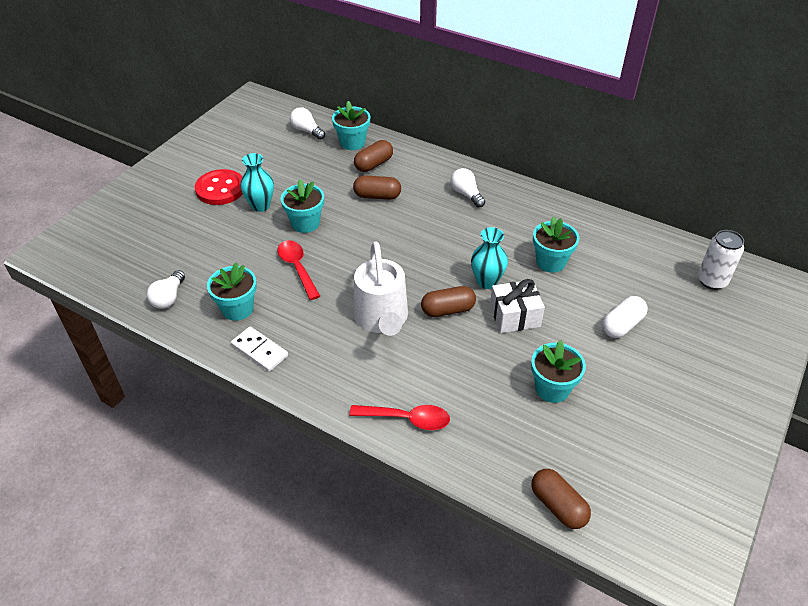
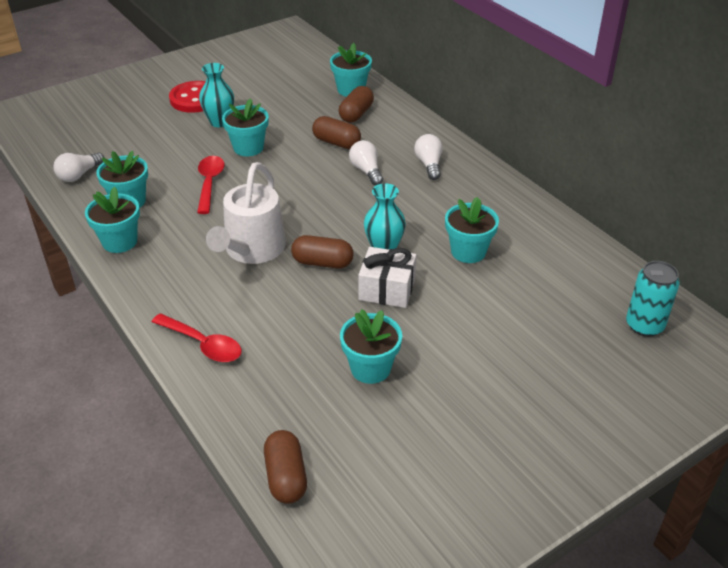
camera: 25 degrees right, 5 degrees down
(260, 350) = (119, 242): white domino -> turquoise flower pot
(307, 131) = (315, 69): white light bulb -> white light bulb (366, 171)
(373, 164) = (356, 114): brown capsule -> brown capsule turned 45 degrees counterclockwise
(622, 325) = (498, 335): white capsule -> none
(712, 281) = (644, 325): white can -> turquoise can

